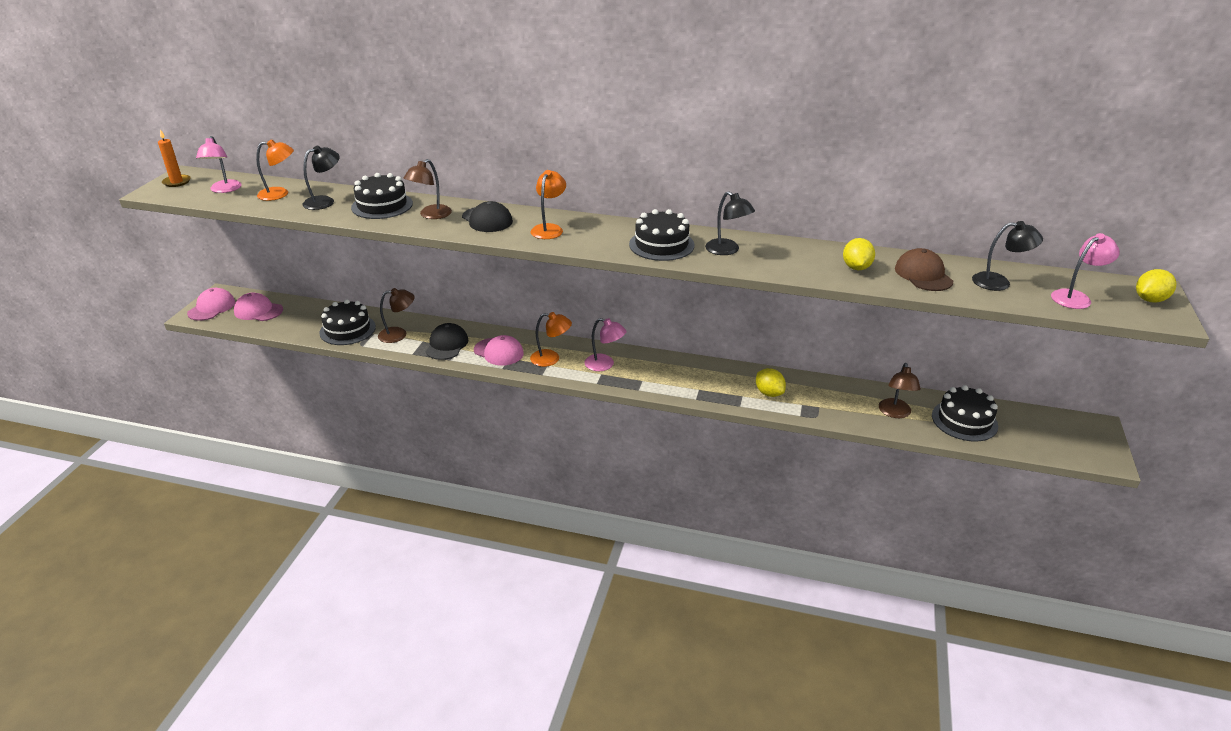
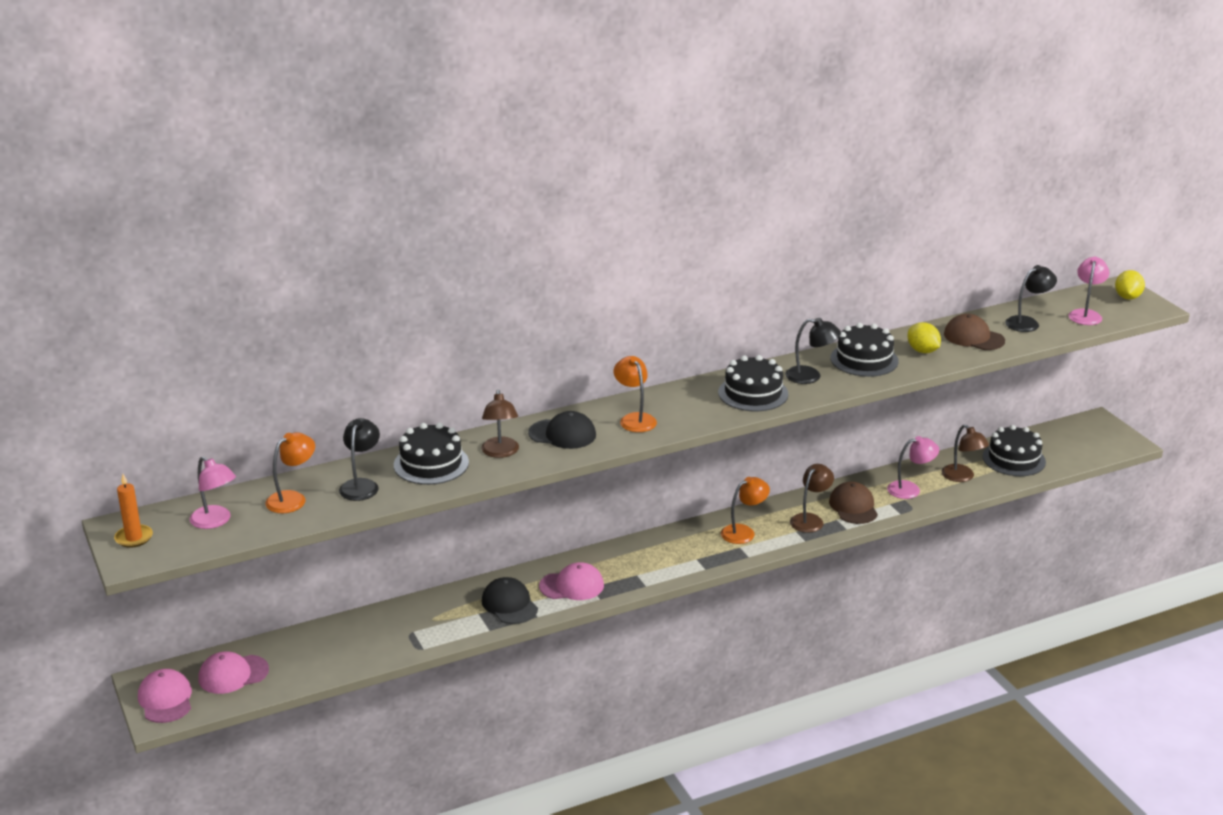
camera: 40 degrees left, 5 degrees down
(347, 330) = (377, 642): black cake -> black cake (864, 360)
(398, 334) = (442, 619): brown lamp -> brown lamp (810, 519)
(551, 359) = (631, 568): orange lamp -> orange lamp (743, 532)
(605, 365) = (687, 549): pink lamp -> pink lamp (910, 489)
(769, 393) = (853, 507): yellow lemon -> brown cap

